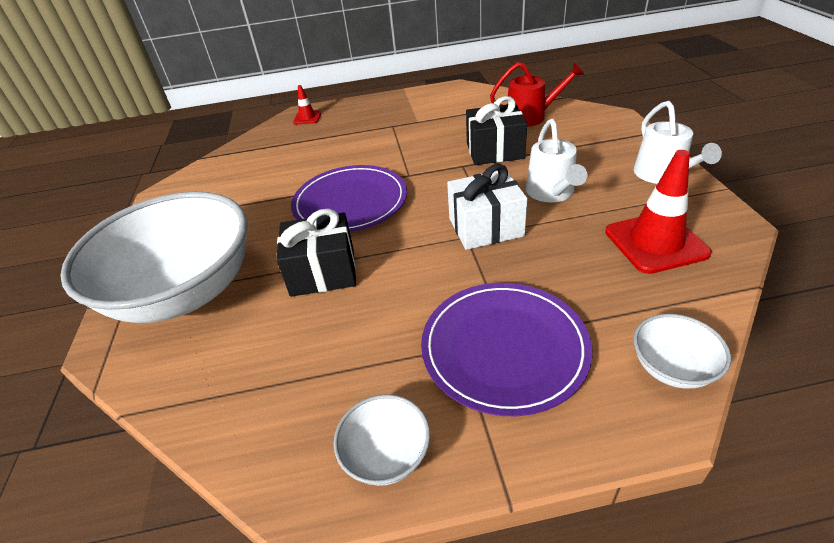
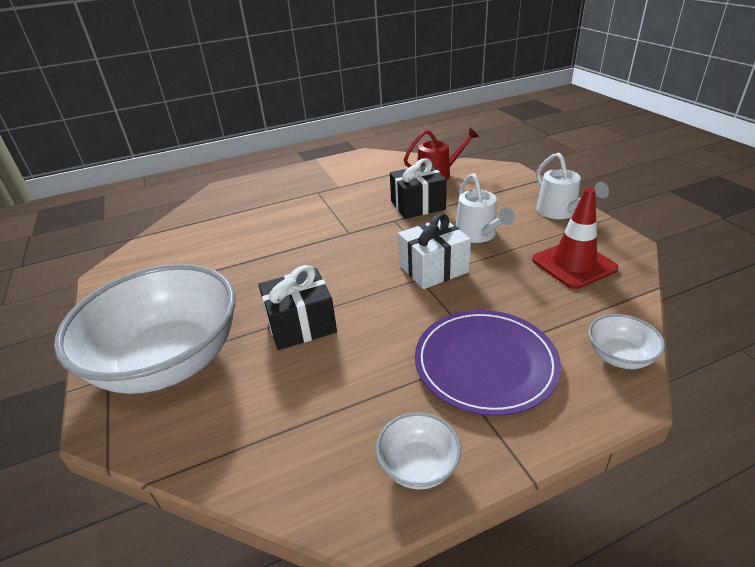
camera: 15 degrees left, 5 degrees down
(307, 118) = (232, 191): red traffic cone -> none
(350, 202) = (303, 261): purple plate -> none

